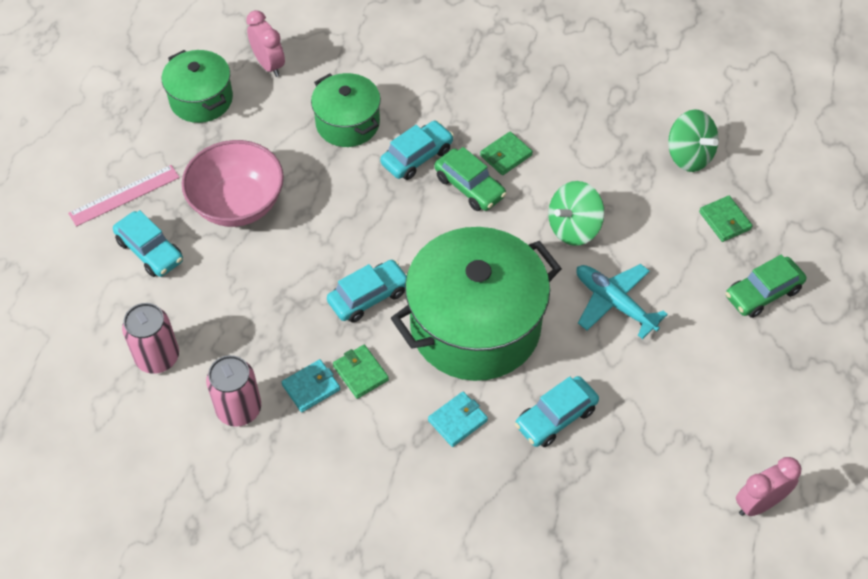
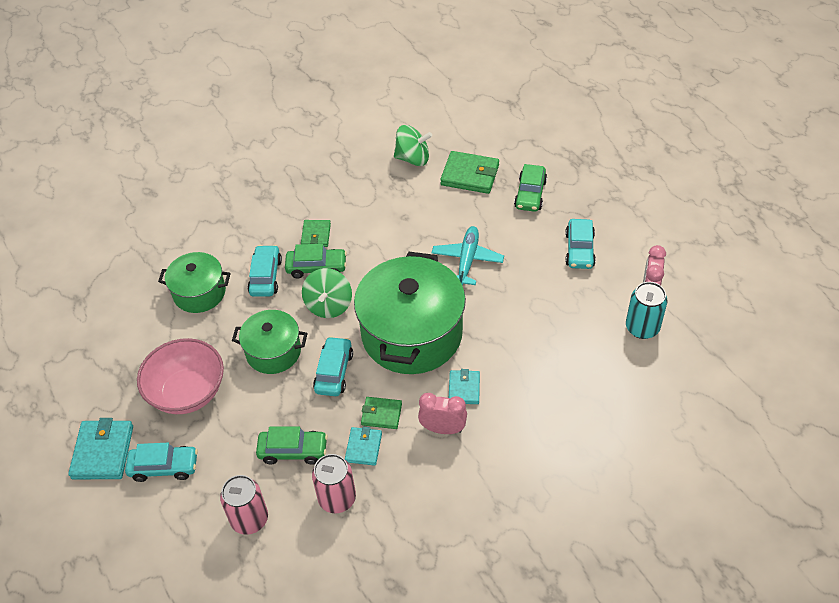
camera: 45 degrees left, 5 degrees down
(124, 195) = (103, 452): pink ruler -> turquoise wallet
(201, 99) = (83, 356): green pot -> green pot (273, 352)
(255, 333) = (293, 451): none -> green car
(269, 65) = (104, 301): pink clock -> pink clock (443, 429)
(556, 417) = (510, 340): turquoise car -> turquoise car (579, 250)
(573, 228) = (399, 241): green spinning top -> green spinning top (329, 305)
(614, 303) = (467, 260): turquoise plane -> turquoise plane turned 105 degrees clockwise
(702, 531) = (642, 328): none -> turquoise can
(725, 220) = (470, 175): green wallet -> green wallet, size x1.65

